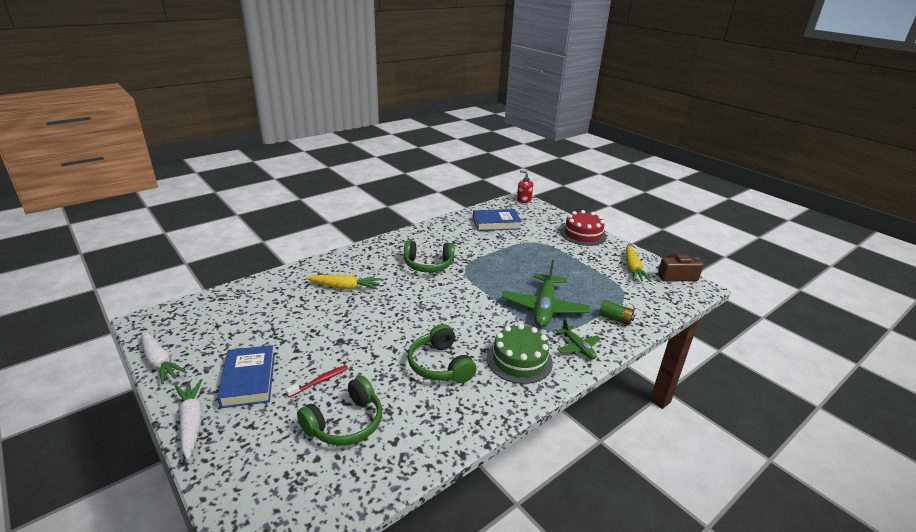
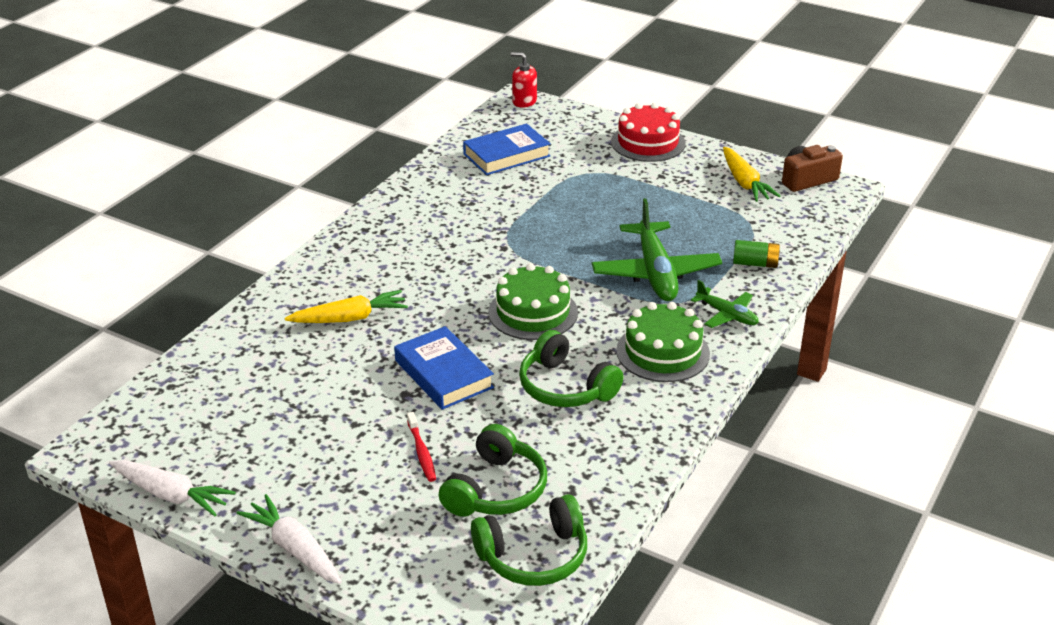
camera: 20 degrees left, 5 degrees up
(248, 380) = (322, 479): blue book -> blue book (443, 374)
(320, 381) = (421, 452): red toothbrush -> red toothbrush turned 135 degrees clockwise
(428, 264) = (449, 250): green headphones -> green headphones (533, 555)
(452, 312) = (533, 312): none -> green cake

